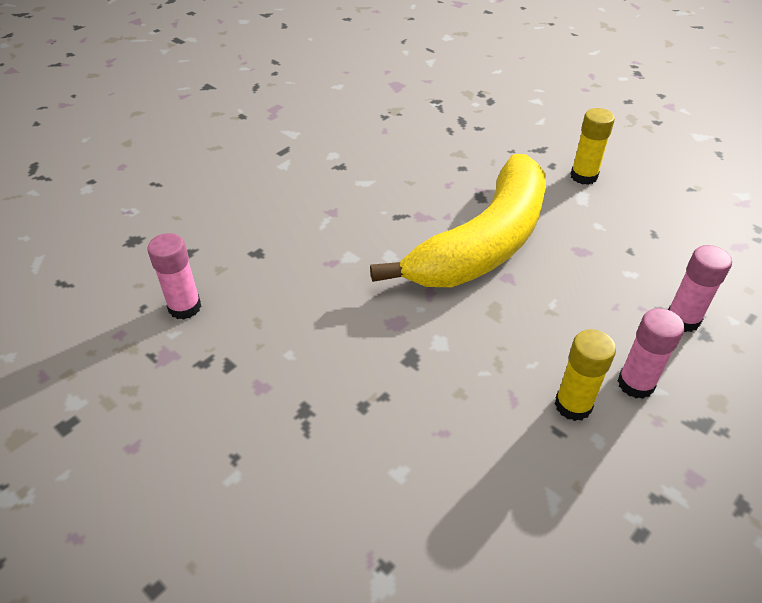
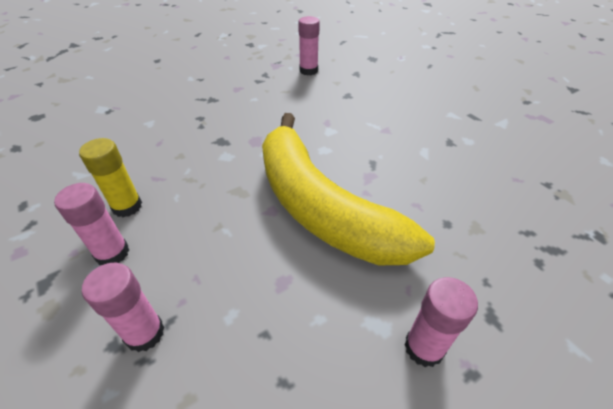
camera: 105 degrees right, 0 degrees up
(583, 176) = (424, 347): yellow glue stick -> pink glue stick

